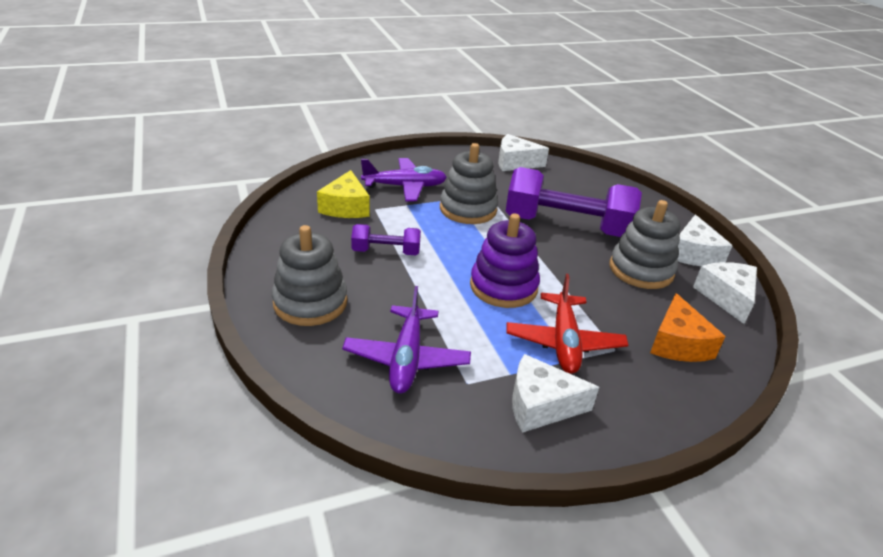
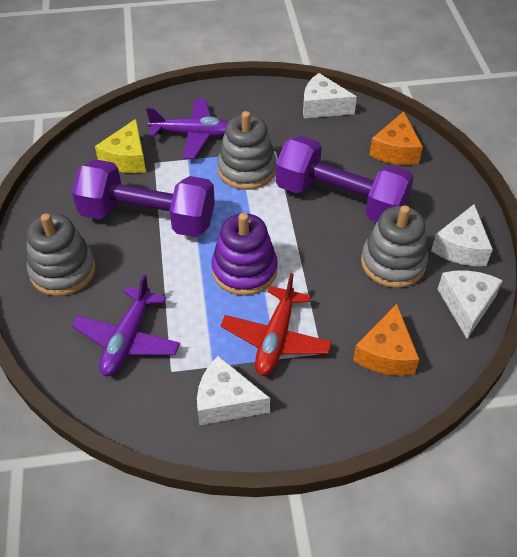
camera: 15 degrees right, 15 degrees up
(386, 252) = (148, 218): purple dumbbell -> purple dumbbell, size x2.04
(595, 189) = (395, 150): none -> orange cheese

